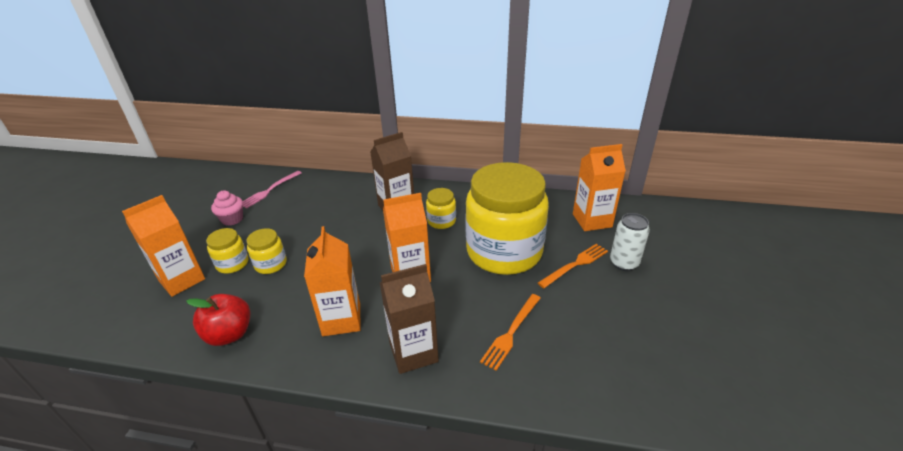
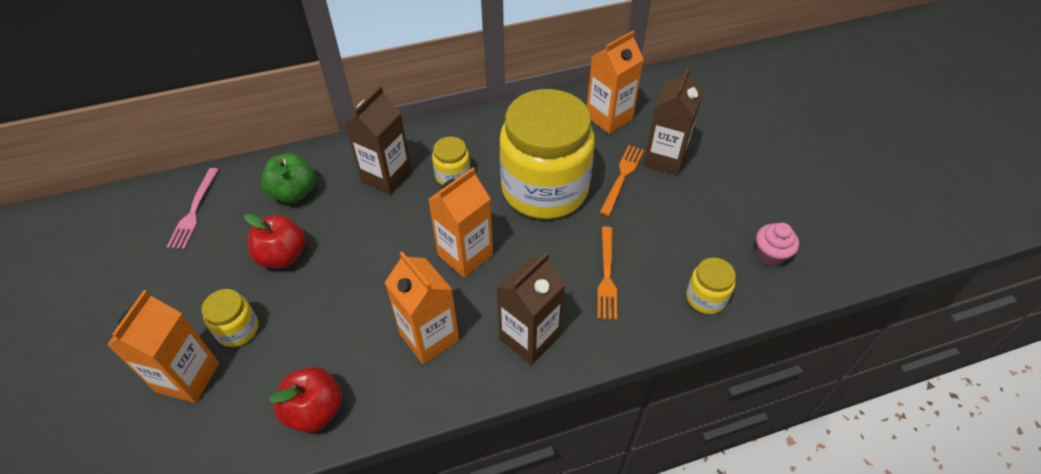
camera: 30 degrees left, 15 degrees up
(232, 219) = (179, 272): pink cupcake -> pink cupcake (770, 255)
(271, 264) = (289, 309): yellow jar -> yellow jar (706, 298)
(295, 231) = (282, 256): none -> red apple
(332, 199) = (294, 193): none -> green apple
(624, 263) = (664, 158): white can -> brown carton

